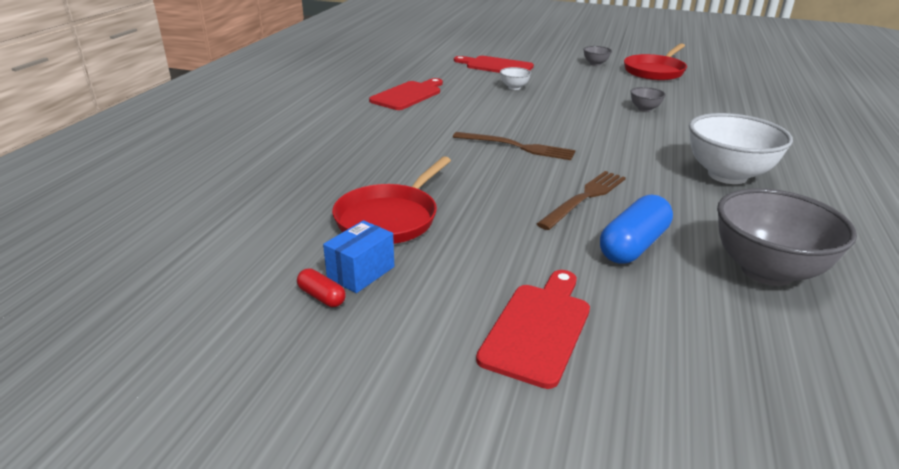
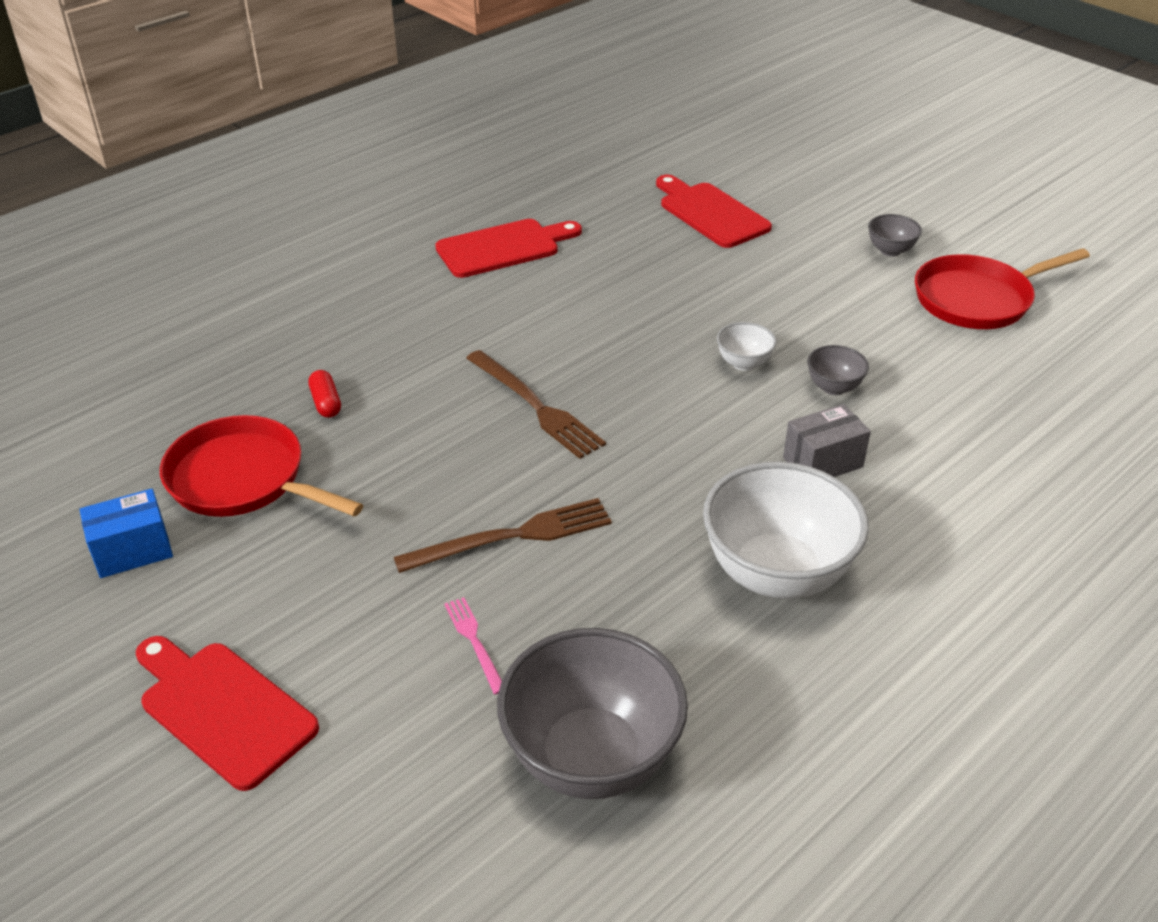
camera: 30 degrees right, 10 degrees up
(321, 297) = (65, 568): red capsule -> red capsule (326, 403)
(390, 218) = (243, 479): red pan -> red pan turned 60 degrees clockwise
(514, 87) = (680, 274): white bowl -> white bowl (743, 363)
(538, 328) = (222, 710): red cutting board -> red cutting board turned 105 degrees counterclockwise
(633, 245) = (474, 641): blue capsule -> pink fork
(681, 133) = (823, 462): none -> grey box

